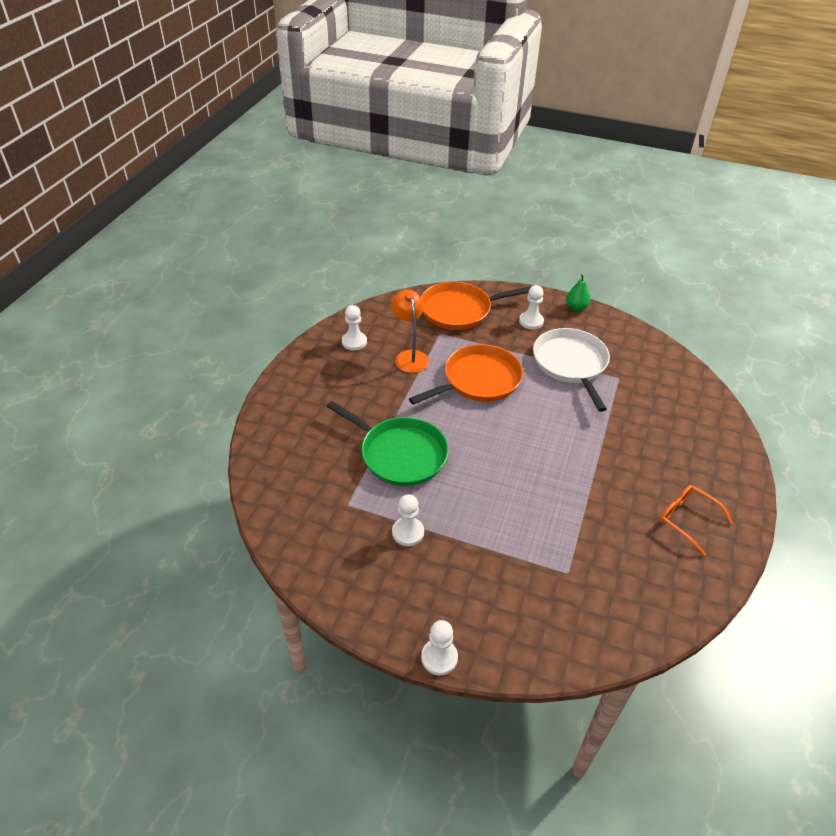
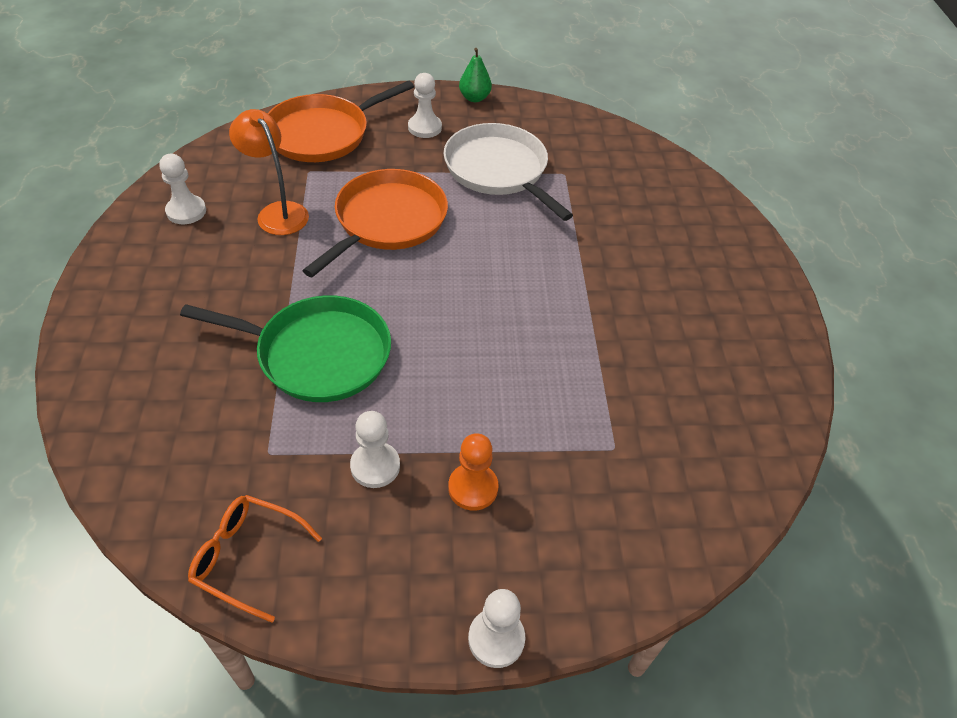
camera: 25 degrees left, 5 degrees up
(463, 566) = (473, 488): none -> orange pawn
(687, 519) = (723, 329): orange glasses -> orange glasses (247, 557)

